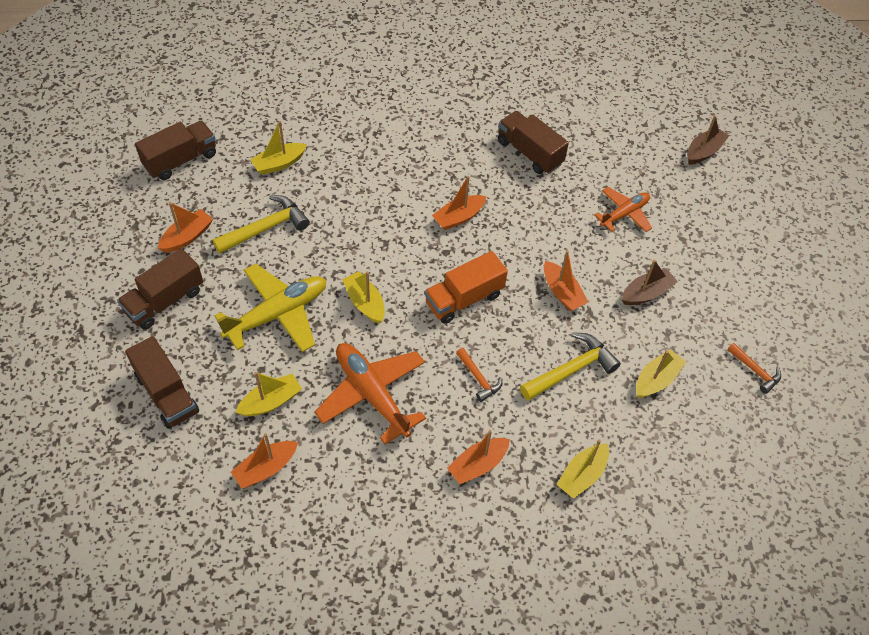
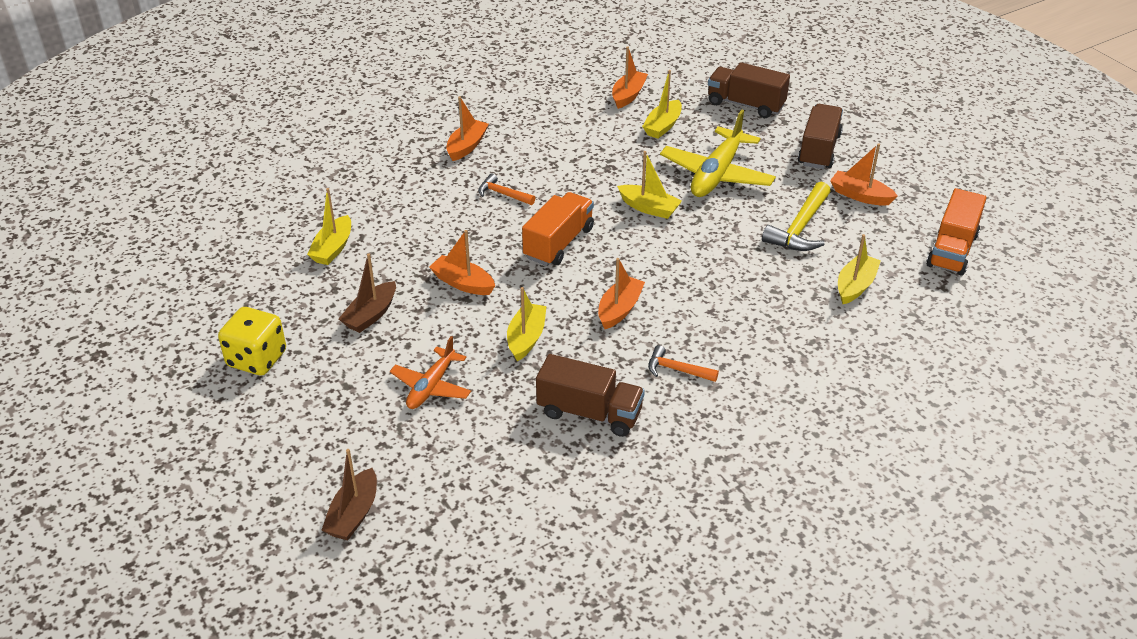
camera: 155 degrees right, 15 degrees down
(181, 160) = (952, 250): brown truck -> orange truck
(187, 237) = (860, 195): orange boat -> orange boat turned 105 degrees clockwise
(372, 394) = (586, 155): orange plane -> none
(571, 369) = (420, 228): yellow hammer -> none
(582, 475) = (375, 167): yellow boat -> yellow boat (526, 338)
(744, 289) = (257, 359): none -> yellow dice
(755, 371) = (230, 289): orange hammer -> orange hammer (676, 370)

